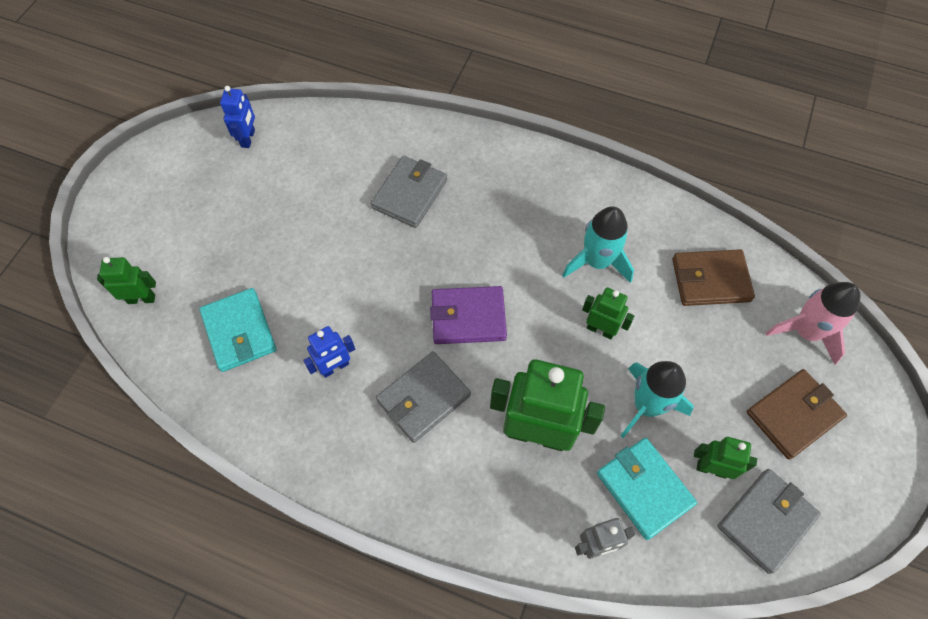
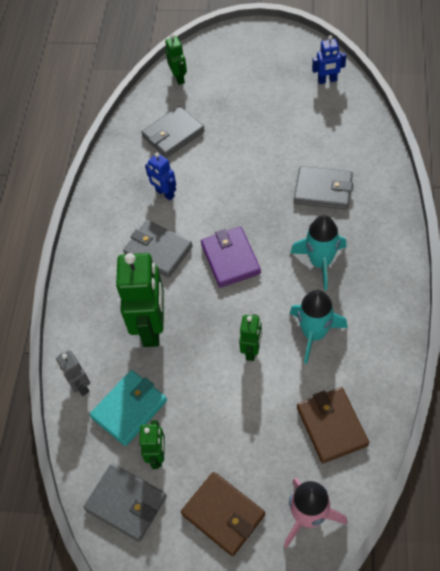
camera: 80 degrees right, 5 degrees down
(239, 331) = (173, 134): turquoise wallet -> grey wallet
(647, 406) = (197, 398): turquoise rocket -> turquoise rocket (320, 262)

